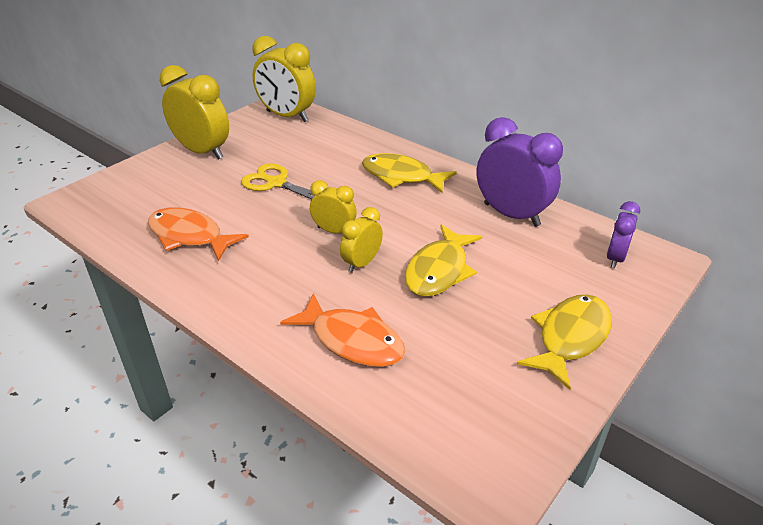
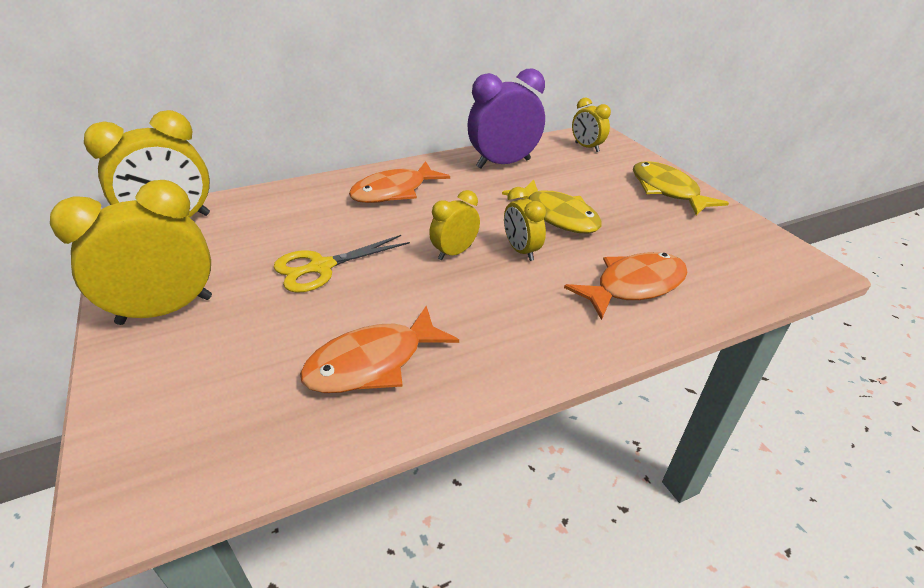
camera: 65 degrees left, 0 degrees up
(401, 176) = (394, 191): yellow fish -> orange fish
(615, 258) = (586, 147): purple clock -> yellow clock

